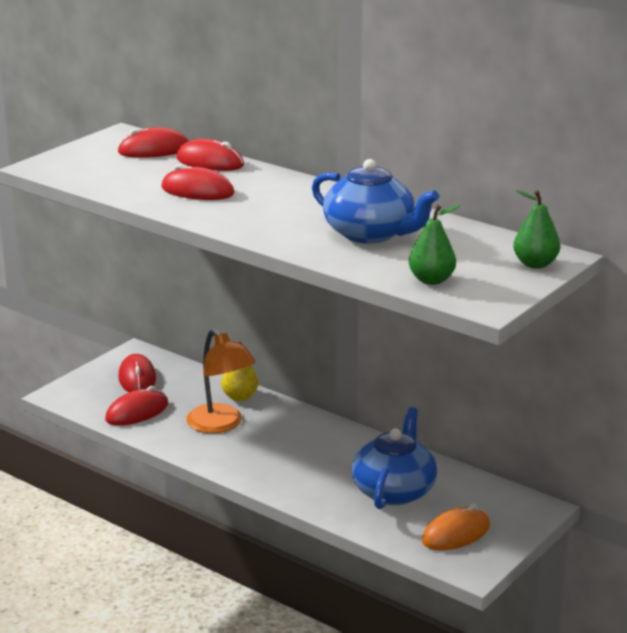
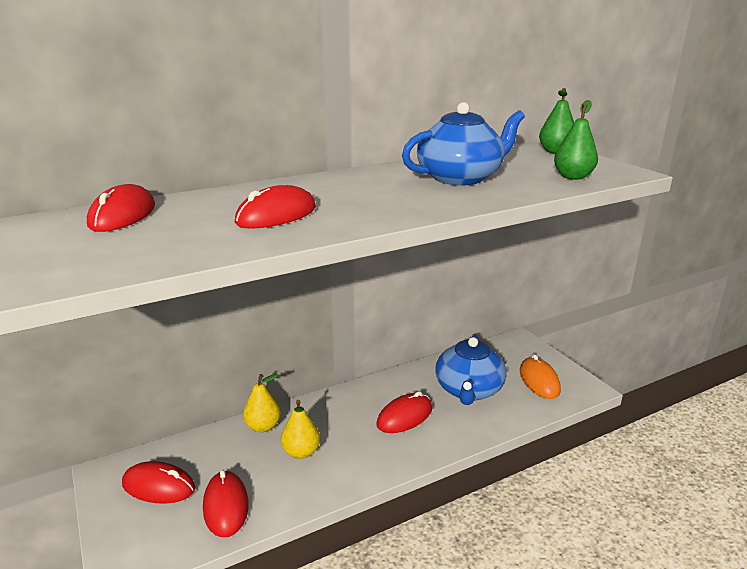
camera: 65 degrees left, 0 degrees up
(210, 162) = (205, 199): red mouse -> red mouse (404, 416)
(221, 425) = (301, 452): orange lamp -> yellow pear
(394, 491) = (468, 390): blue teapot -> blue teapot turned 120 degrees counterclockwise

